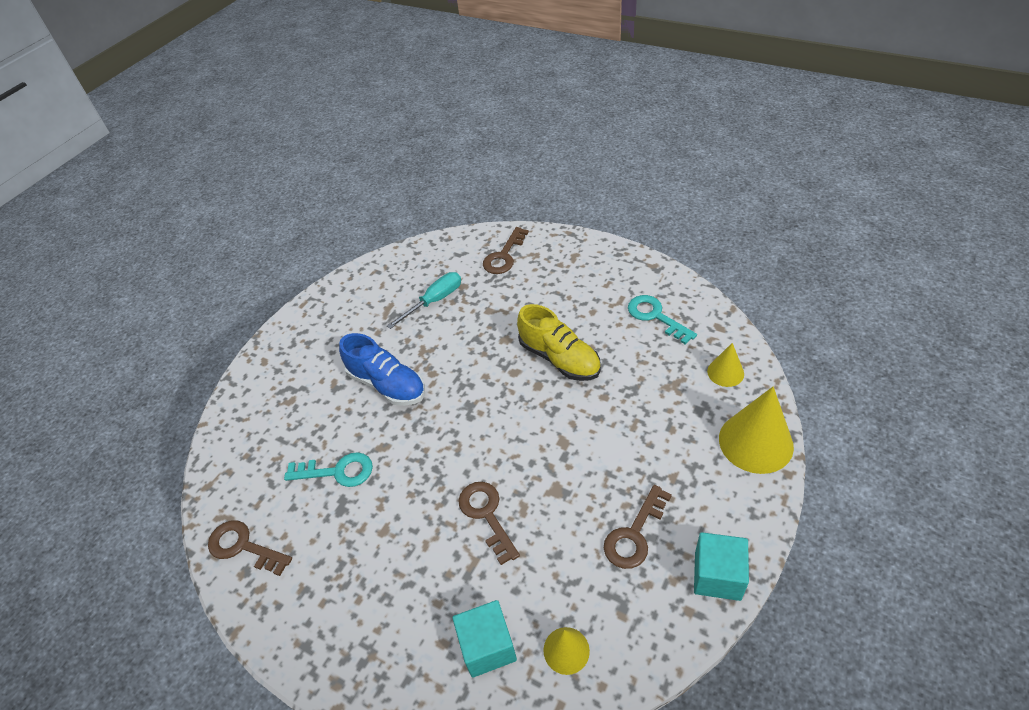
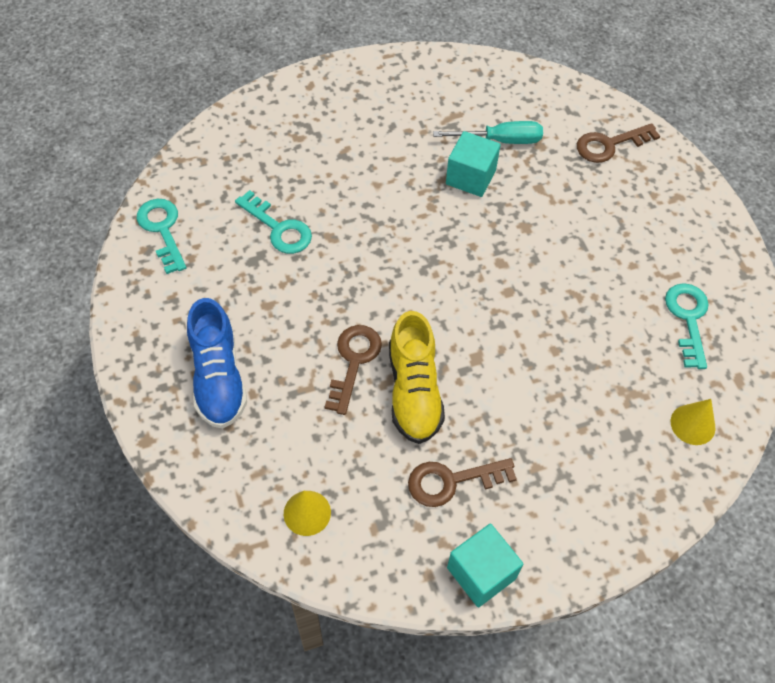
camera: 35 degrees right, 10 degrees up
(243, 547) = (162, 230): brown key -> turquoise key
(387, 384) = (385, 186): blue shoe -> blue shoe (218, 377)
(487, 646) = (255, 457): turquoise cube -> turquoise cube (470, 177)
(559, 358) = (553, 283): yellow shoe -> yellow shoe (414, 391)
(755, 442) = (645, 506): yellow cone -> none

